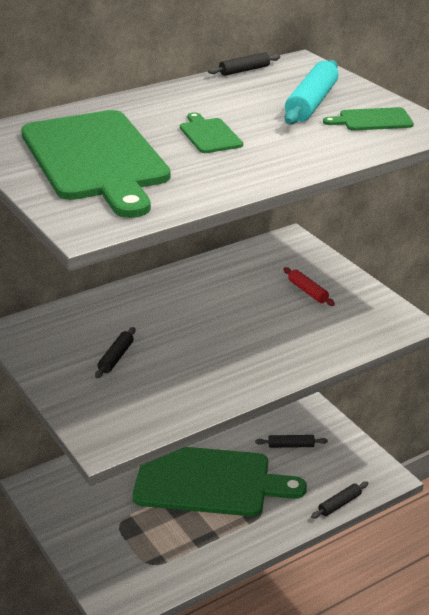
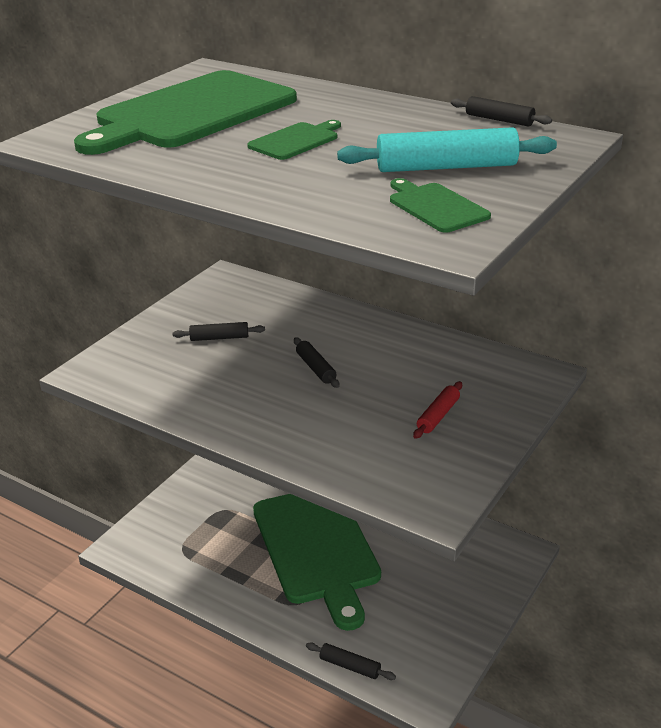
camera: 65 degrees right, 0 degrees up
(291, 445) = (418, 593): black rolling pin -> black rolling pin (315, 368)

